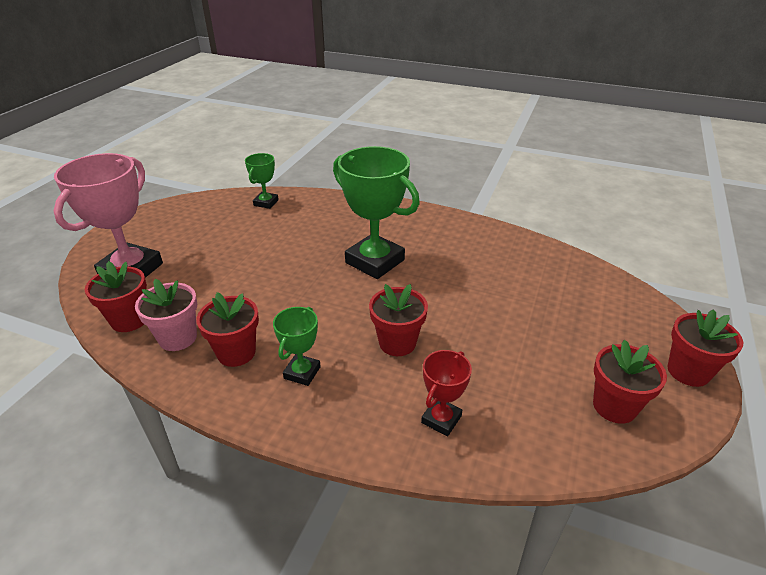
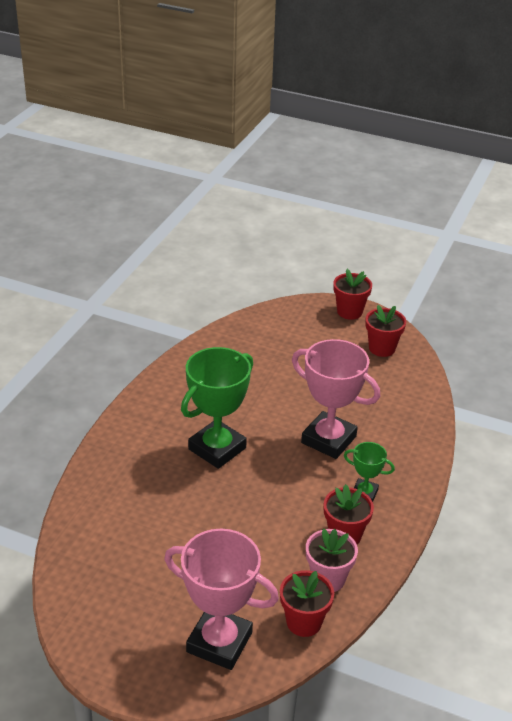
camera: 90 degrees left, 0 degrees up
(266, 203) = (85, 539): green trophy -> none
(397, 343) = (328, 440): red flower pot -> pink trophy
(441, 419) = (401, 423): red trophy -> none

